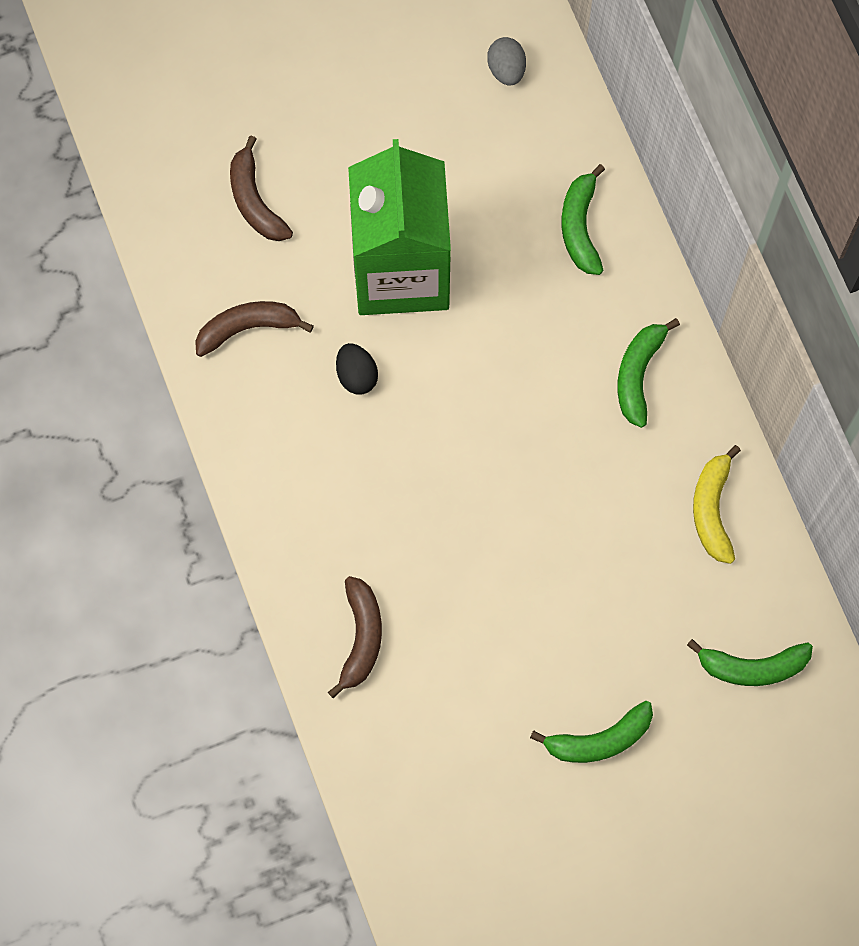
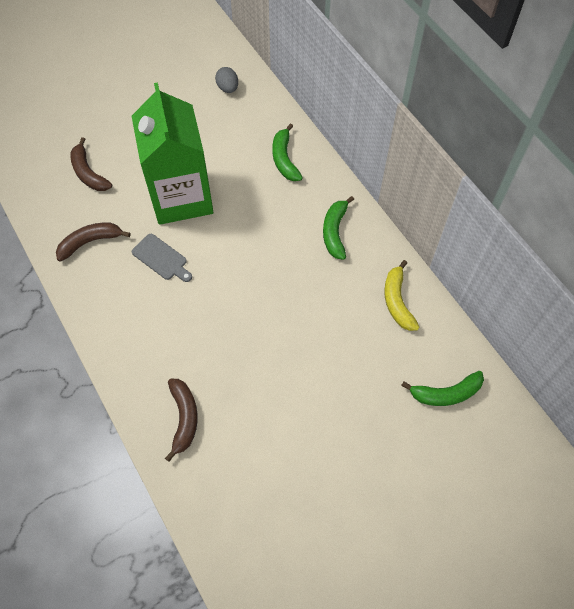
camera: 10 degrees left, 10 degrees down
(356, 375) = (161, 258): black egg -> grey cutting board
(598, 740) = (355, 459): green banana -> none

